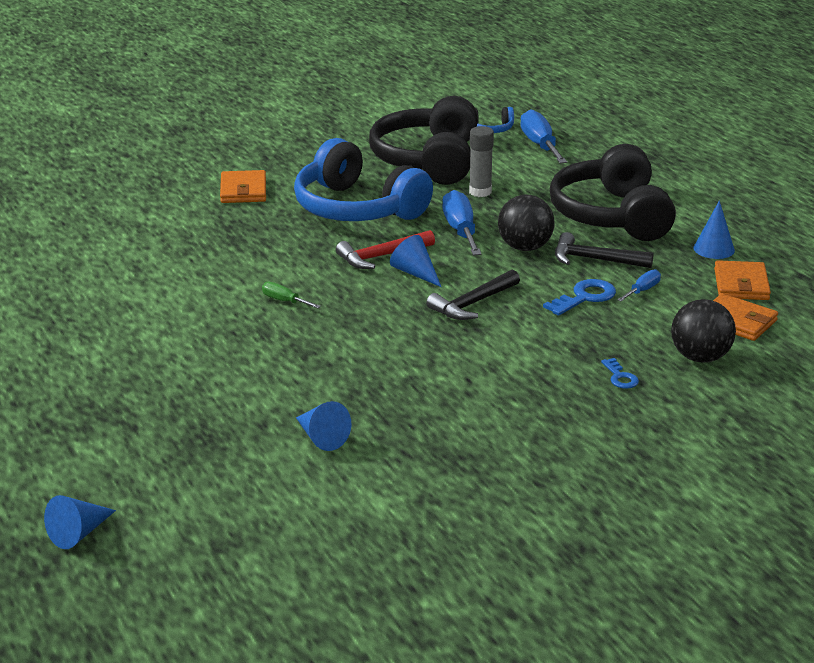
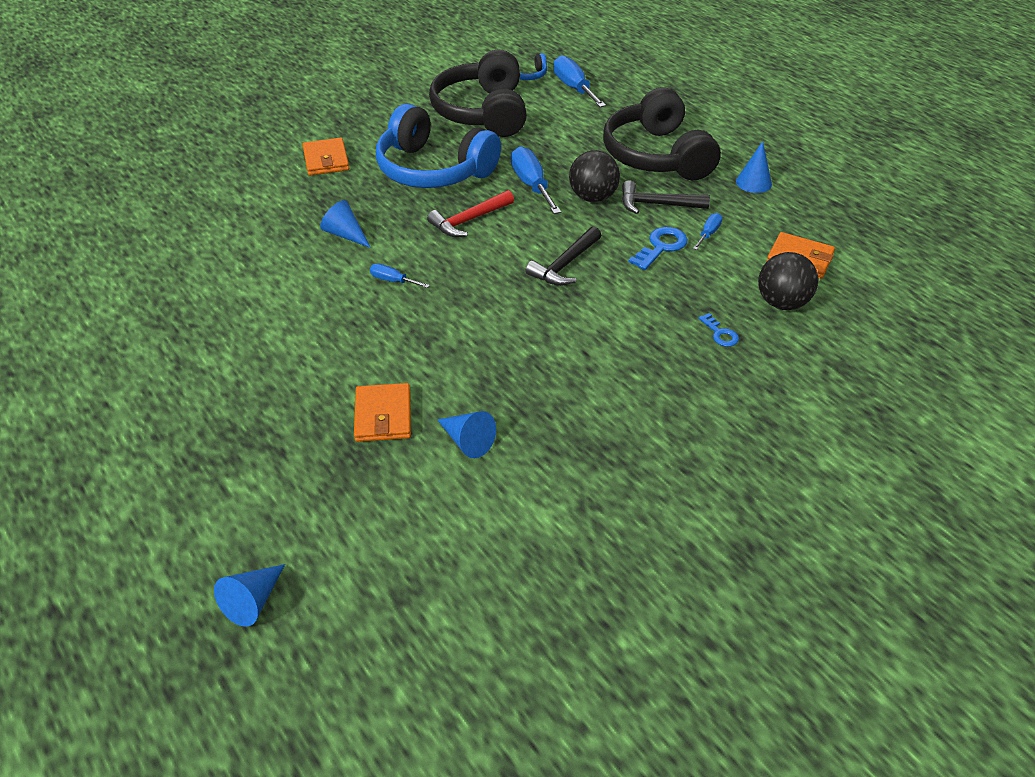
camera: 10 degrees left, 15 degrees up
(284, 301) = (393, 281): green screwdriver -> blue screwdriver
(415, 273) = (504, 236): blue cone -> blue cone (345, 234)
(480, 192) = (537, 141): grey glue stick -> none
(741, 284) = (789, 218): orange wallet -> orange wallet (383, 416)

